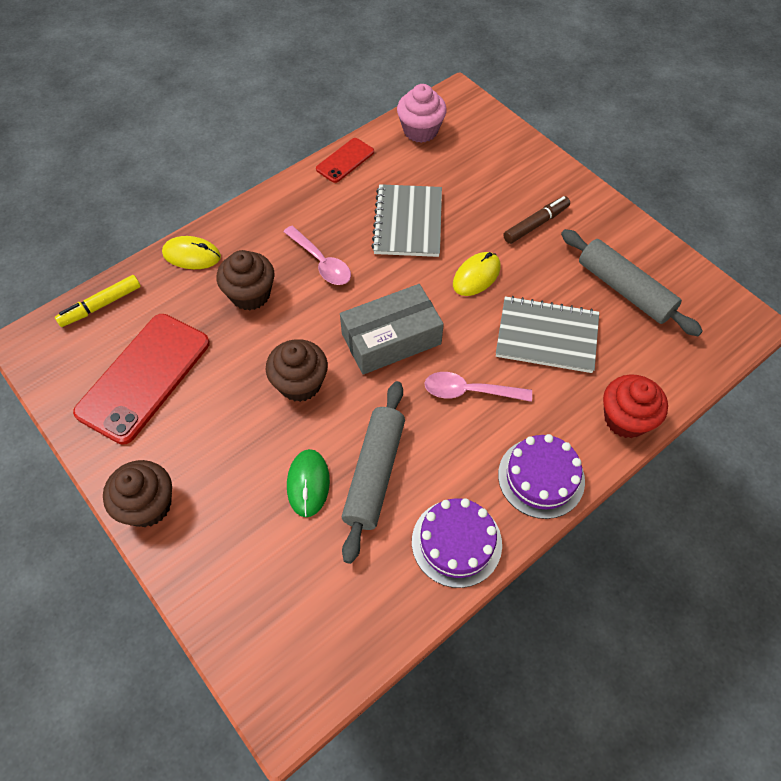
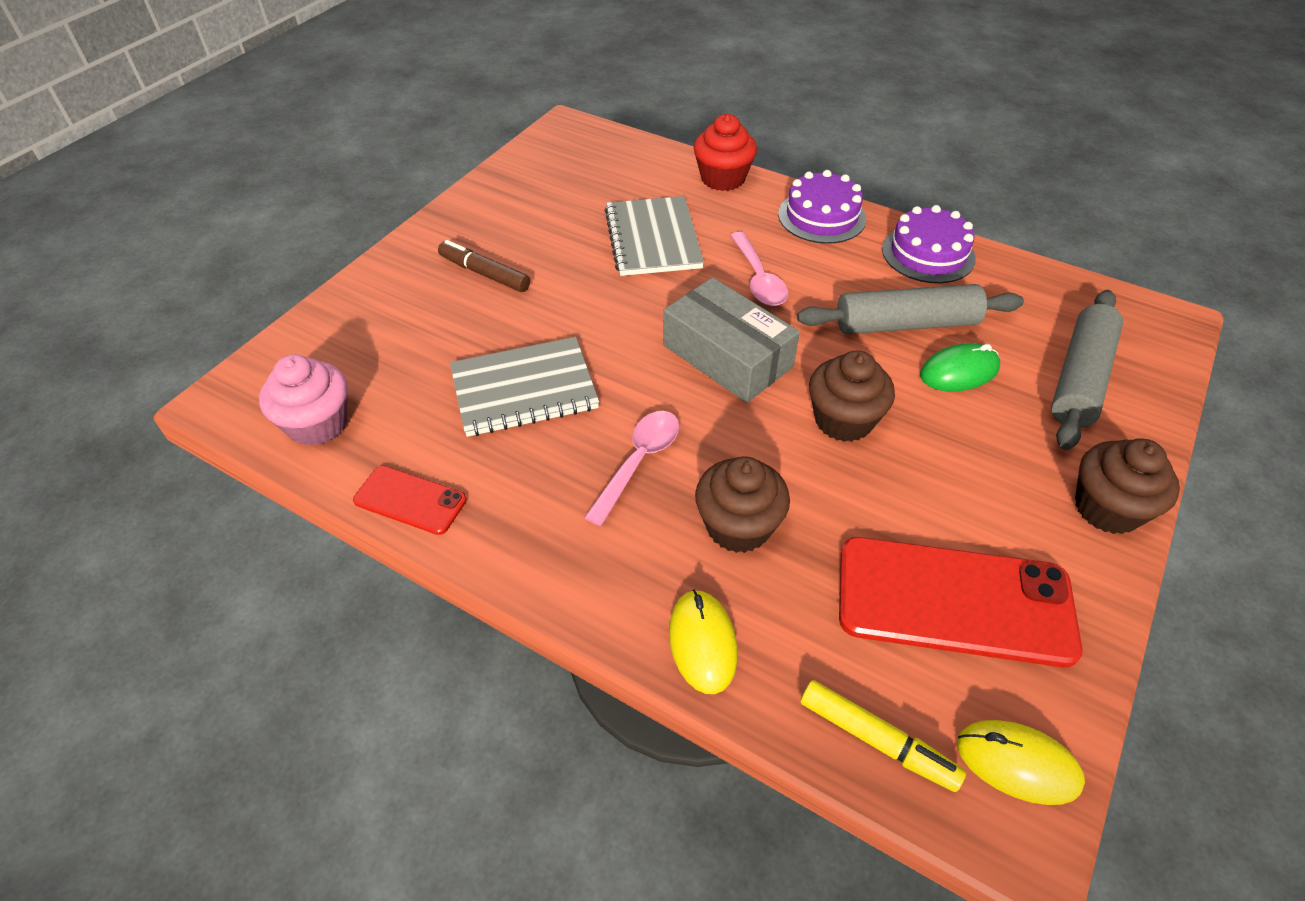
camera: 110 degrees left, 10 degrees down
(476, 276) = (592, 306): yellow mouse -> yellow mouse (1017, 763)
(624, 290) = (560, 197): grey rolling pin -> grey rolling pin (1079, 378)

